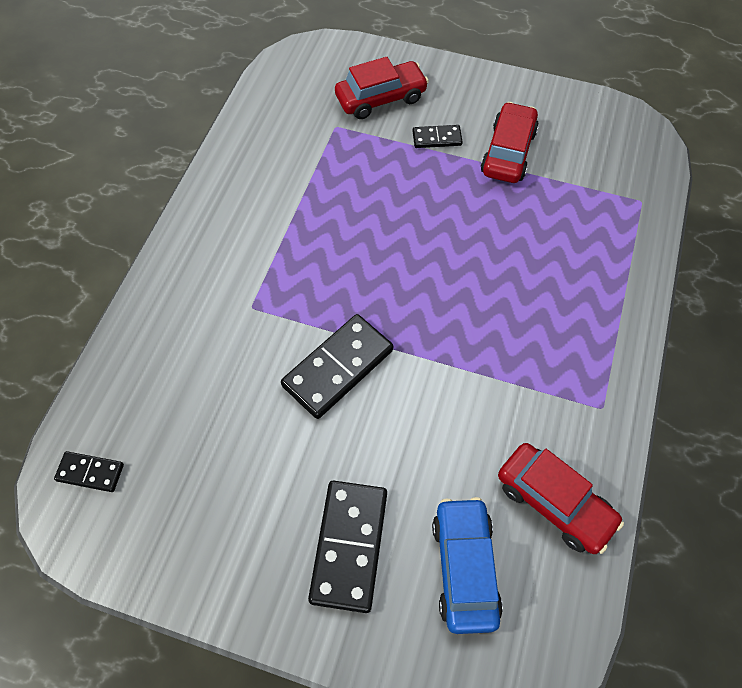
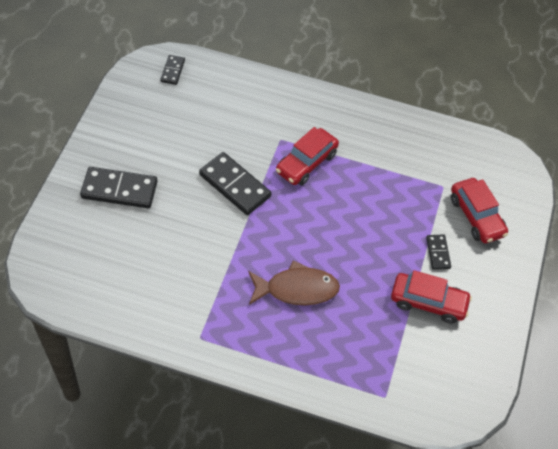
camera: 85 degrees right, 5 degrees down
(464, 567) = (100, 246): blue car -> none
(508, 288) = (297, 289): none -> brown fish
(554, 502) = (135, 299): red car -> red car (306, 163)

